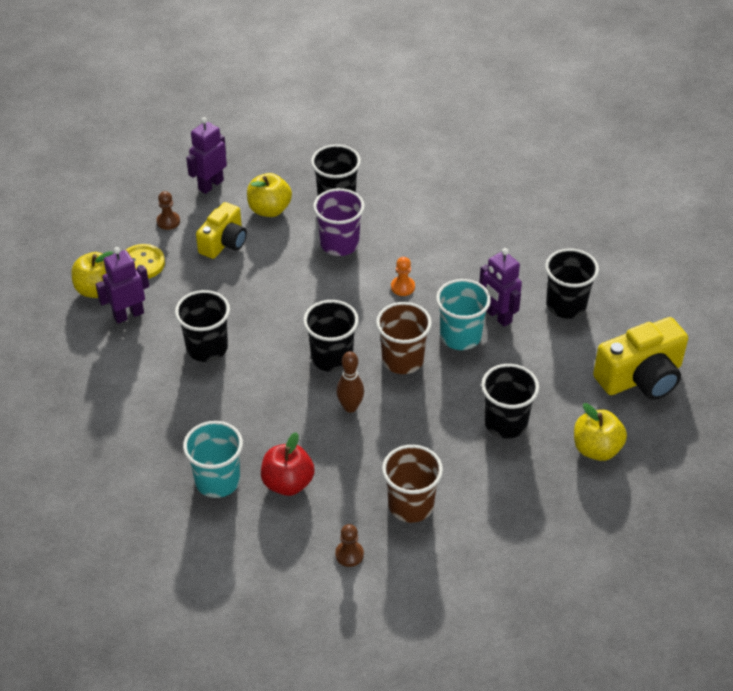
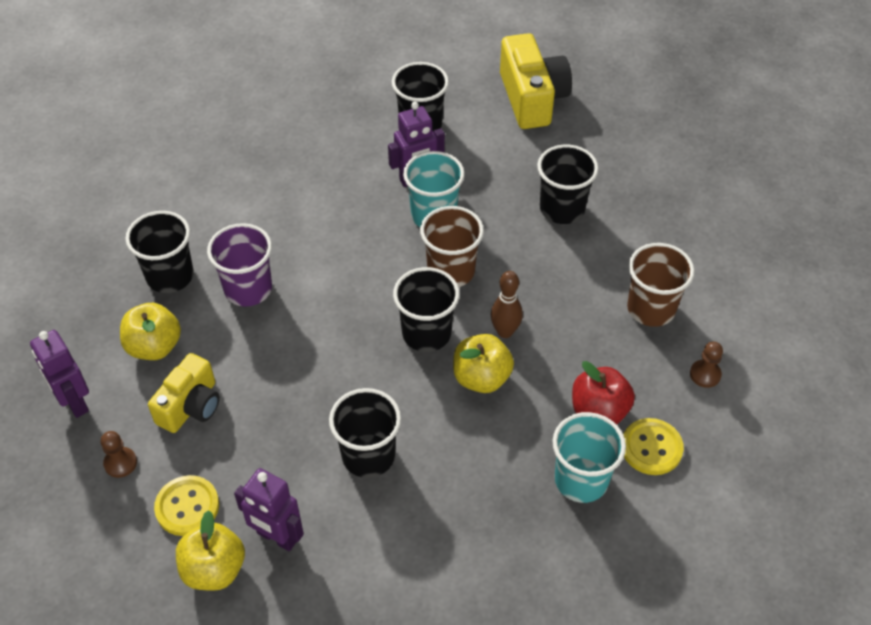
camera: 75 degrees left, 5 degrees up
(128, 315) = (277, 537): purple robot -> purple robot turned 45 degrees counterclockwise
(224, 242) = (190, 406): yellow camera -> yellow camera turned 75 degrees clockwise
(260, 524) = (651, 448): none -> yellow button
(402, 287) = (342, 247): orange pawn -> none
(596, 449) = (611, 152): yellow apple -> yellow apple (481, 378)

